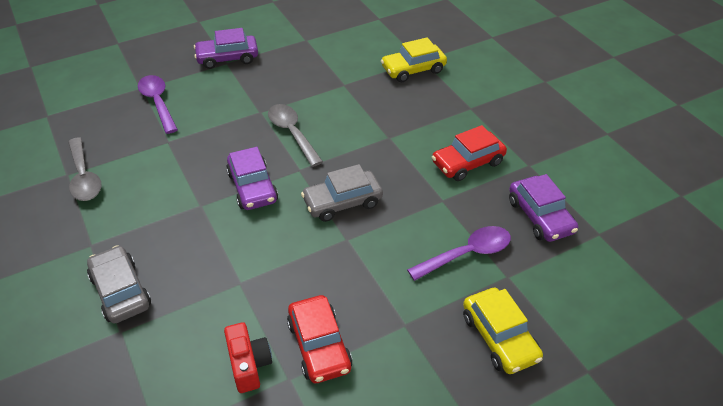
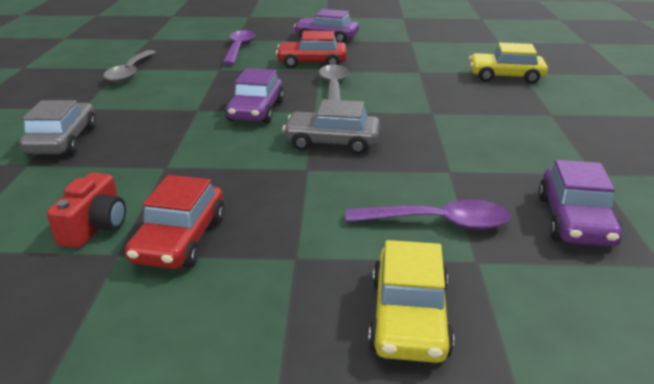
camera: 30 degrees right, 15 degrees down
(467, 163) = (510, 151): red car -> red car (312, 63)

